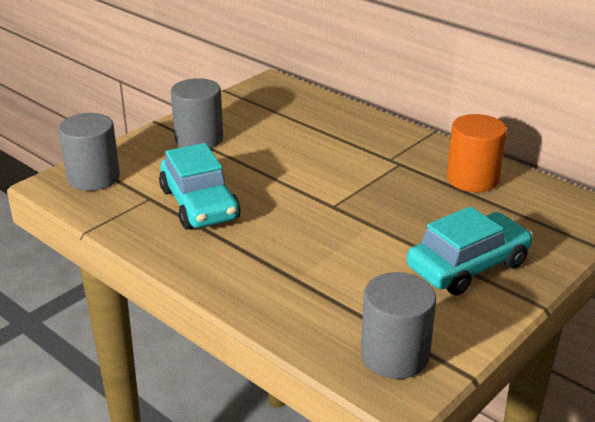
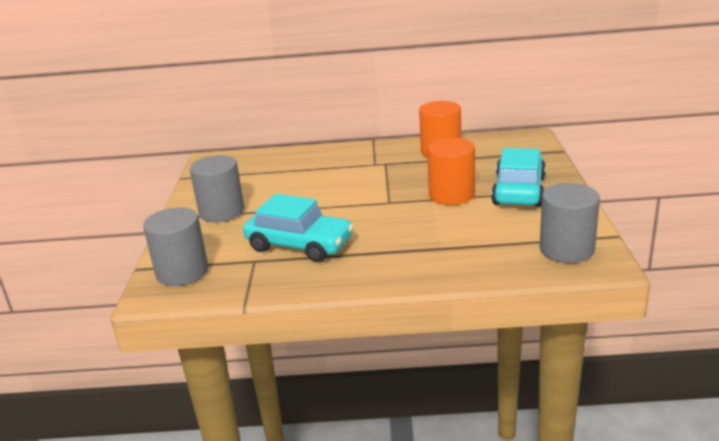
camera: 40 degrees left, 5 degrees down
(397, 231) = (451, 195): none -> orange cylinder

